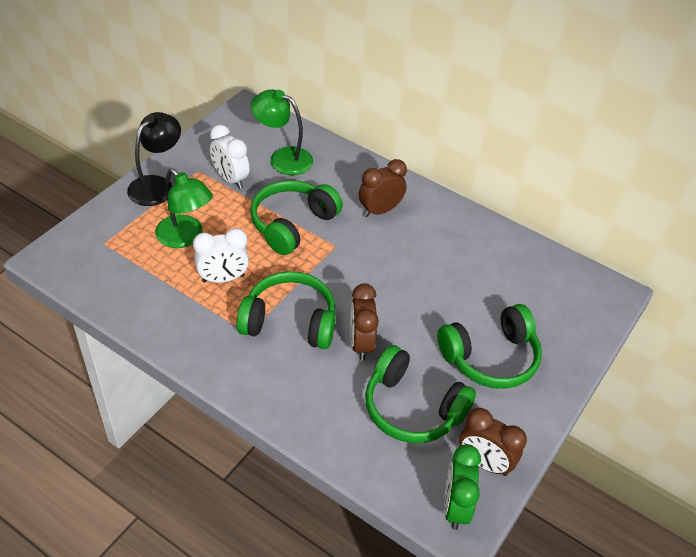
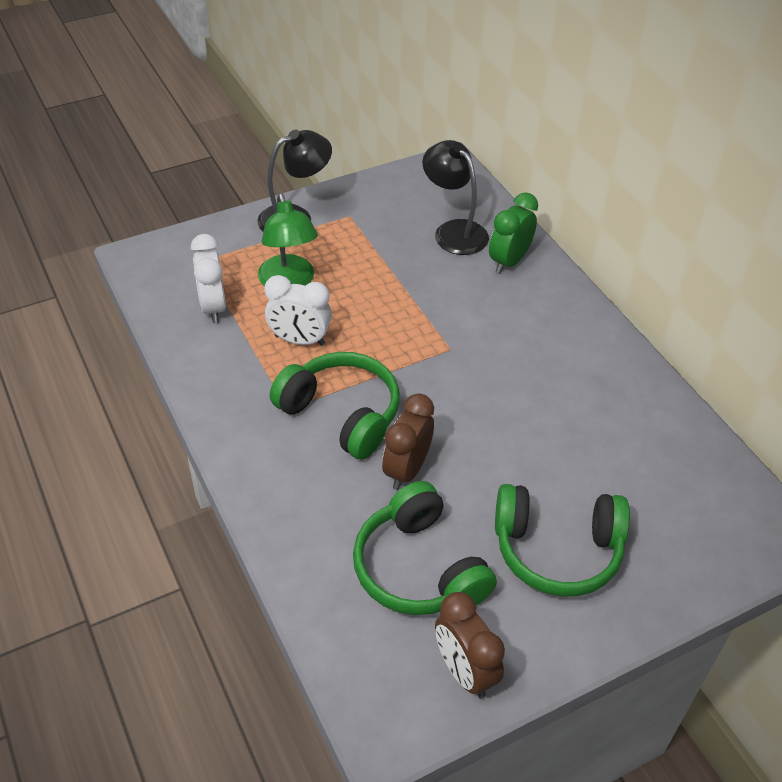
camera: 30 degrees right, 0 degrees up
(230, 179) = (378, 236): white clock -> white clock (213, 307)
(283, 158) = (454, 231): green lamp -> black lamp
(292, 224) = (416, 307): green headphones -> none
(380, 210) = (531, 327): brown clock -> none
(455, 506) = (394, 705): green clock -> green clock (509, 261)

